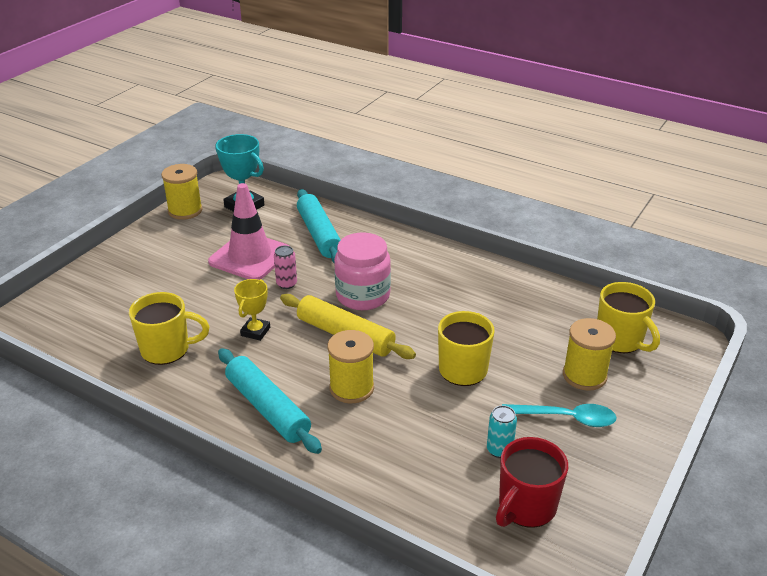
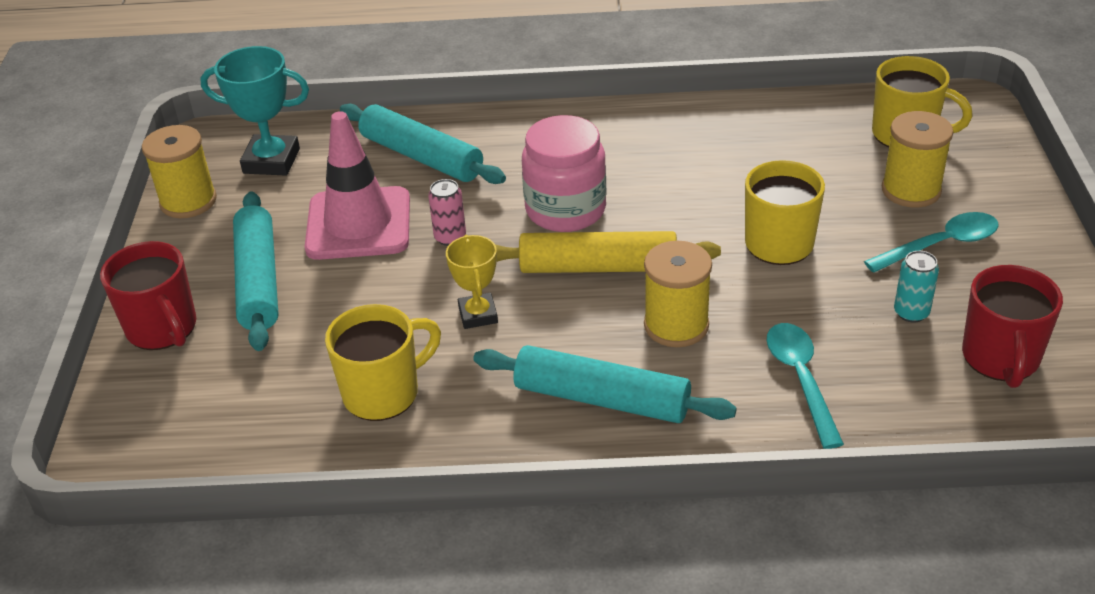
camera: 30 degrees left, 5 degrees up
(107, 269) = (163, 329): none -> red mug
(173, 264) = (259, 280): none -> turquoise rolling pin
(387, 454) = (801, 379): none -> turquoise spoon

